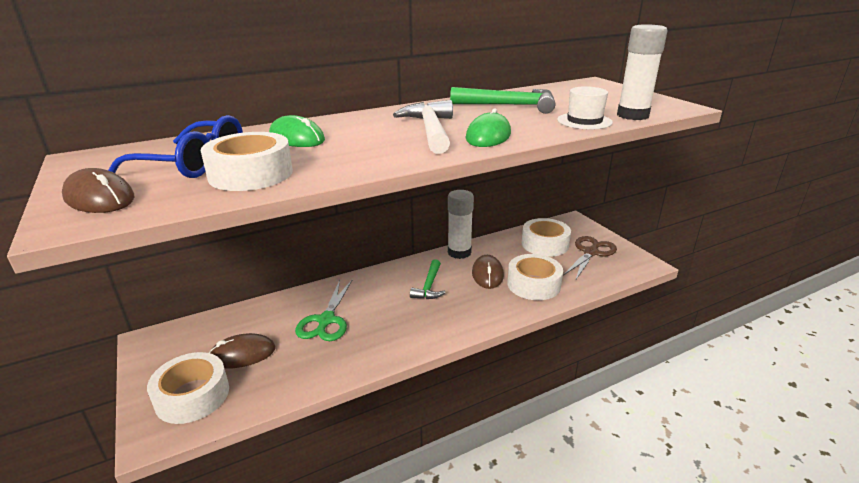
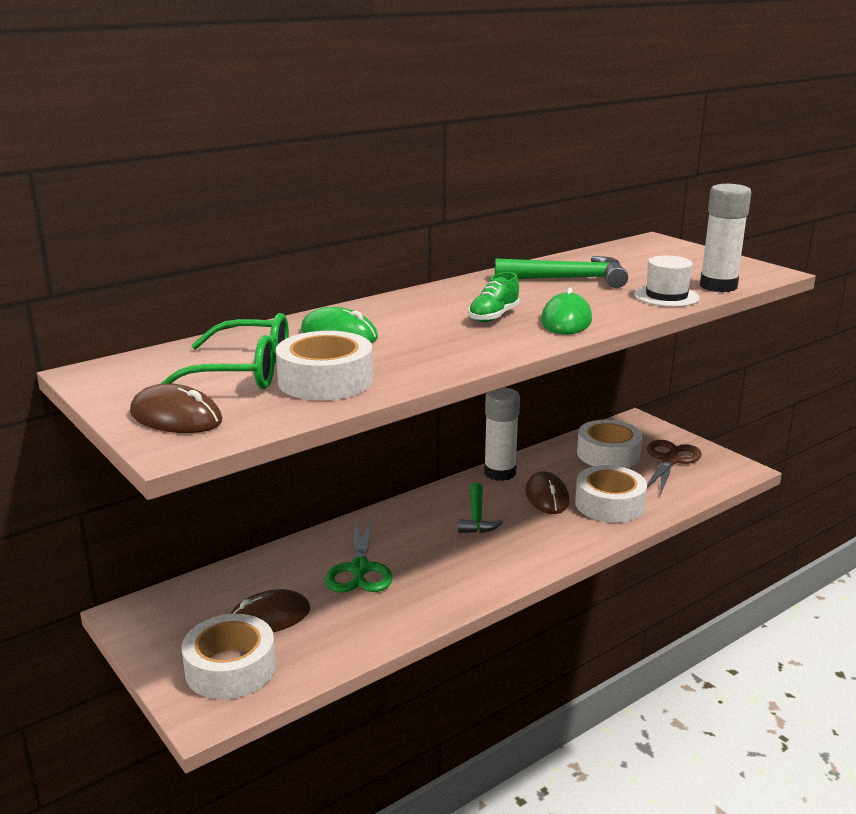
camera: 10 degrees left, 5 degrees down
(192, 163) = (242, 372): blue glasses -> green glasses
(430, 130) = (493, 316): white hammer -> green shoe

